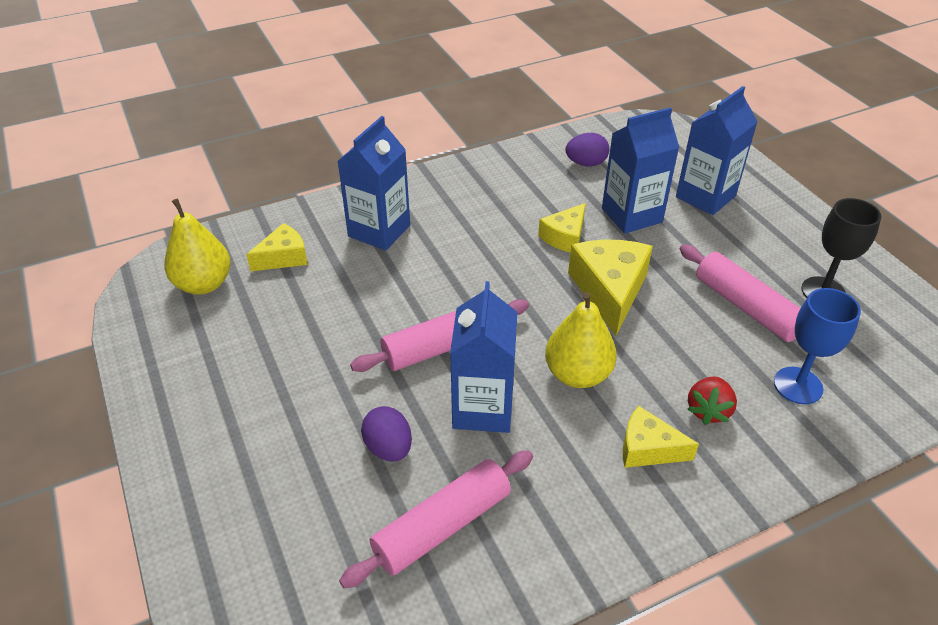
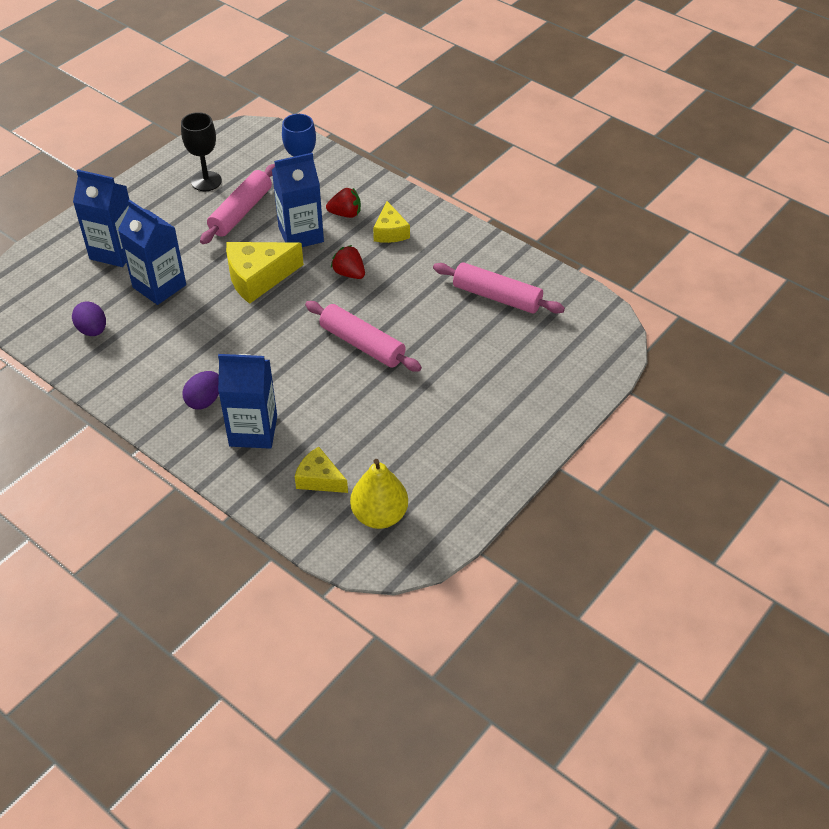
camera: 115 degrees left, 5 degrees up
(388, 448) = (462, 338): purple egg -> purple egg (204, 400)
(483, 408) = (404, 307): blue carton -> blue carton (301, 234)
(565, 237) = (206, 316): yellow cheese -> none
(577, 374) = (349, 273): yellow pear -> red strawberry

